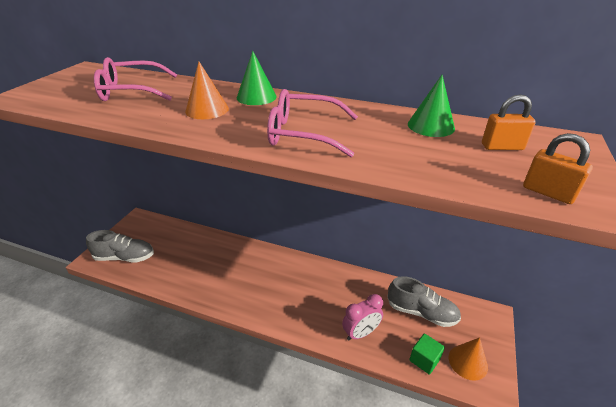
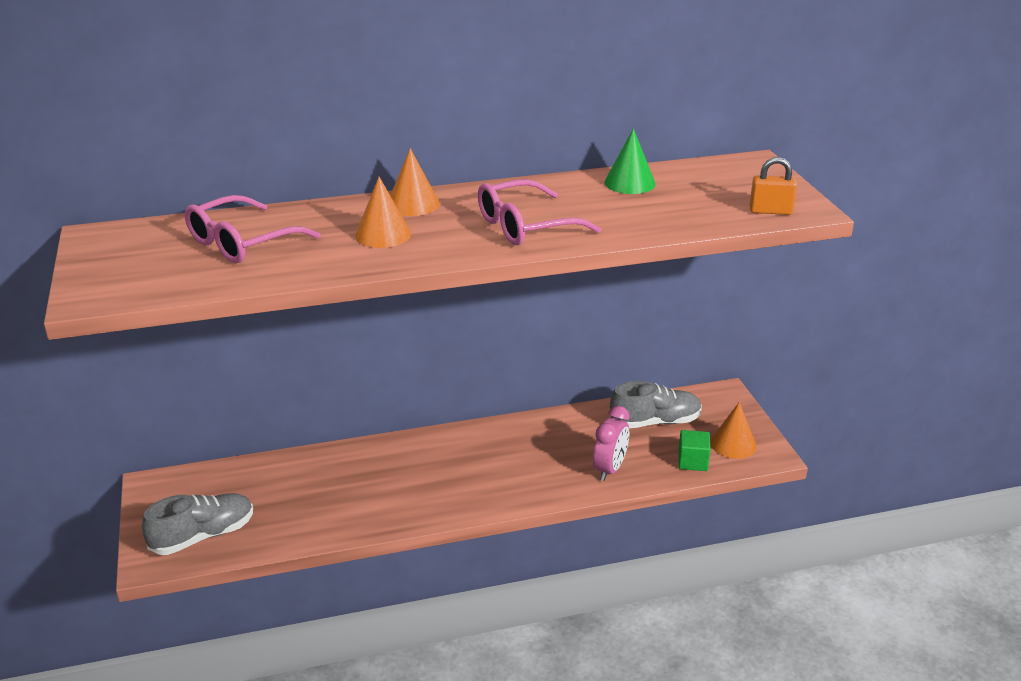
camera: 35 degrees left, 5 degrees down
(256, 97) = (413, 204): green cone -> orange cone
(502, 147) = (707, 184): orange padlock -> none

